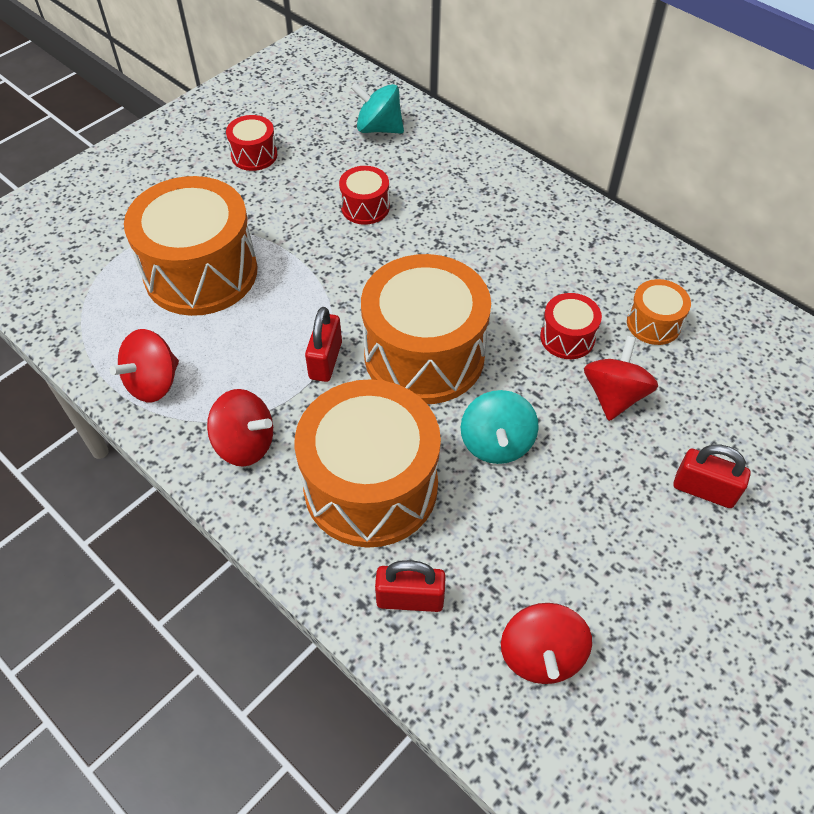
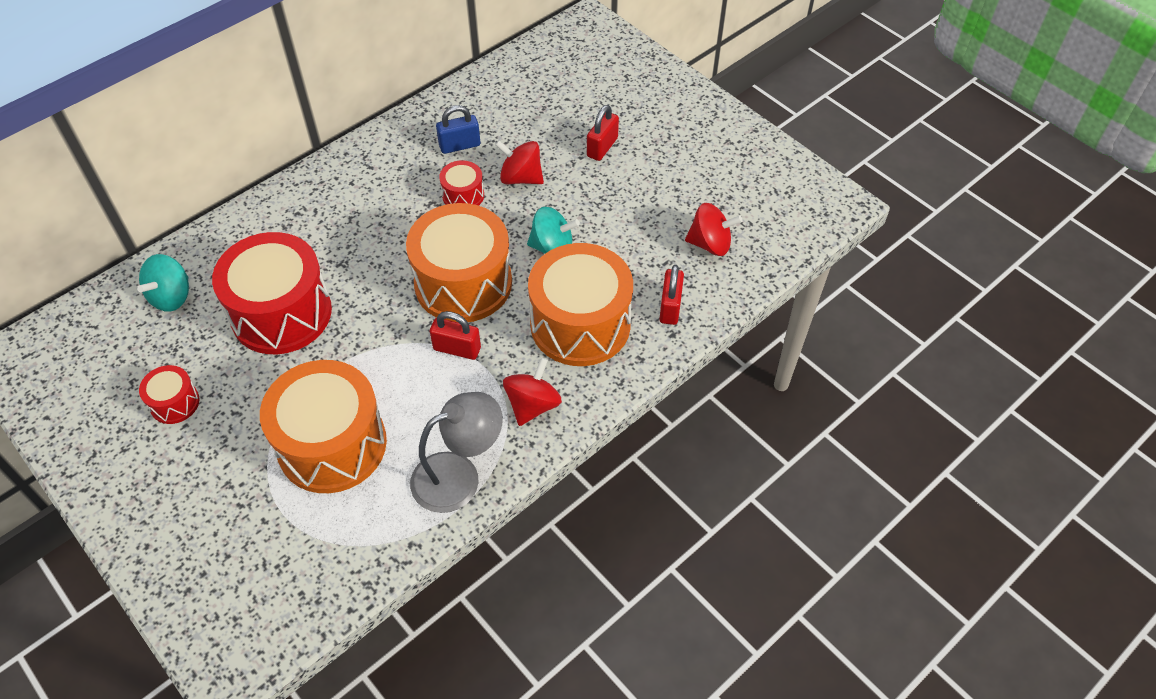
camera: 85 degrees left, 0 degrees up
(153, 383) = (459, 476): red spinning top -> grey lamp
(365, 207) = (281, 313): red drum -> red drum, size x2.18
(653, 323) = (459, 145): orange drum -> blue padlock

